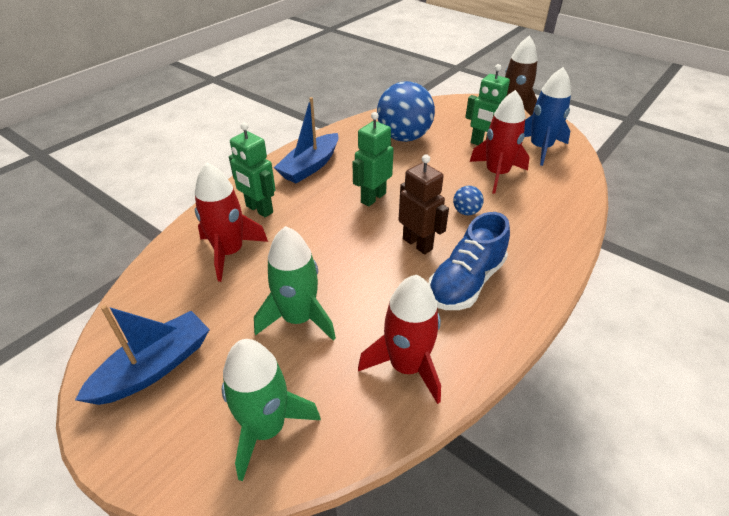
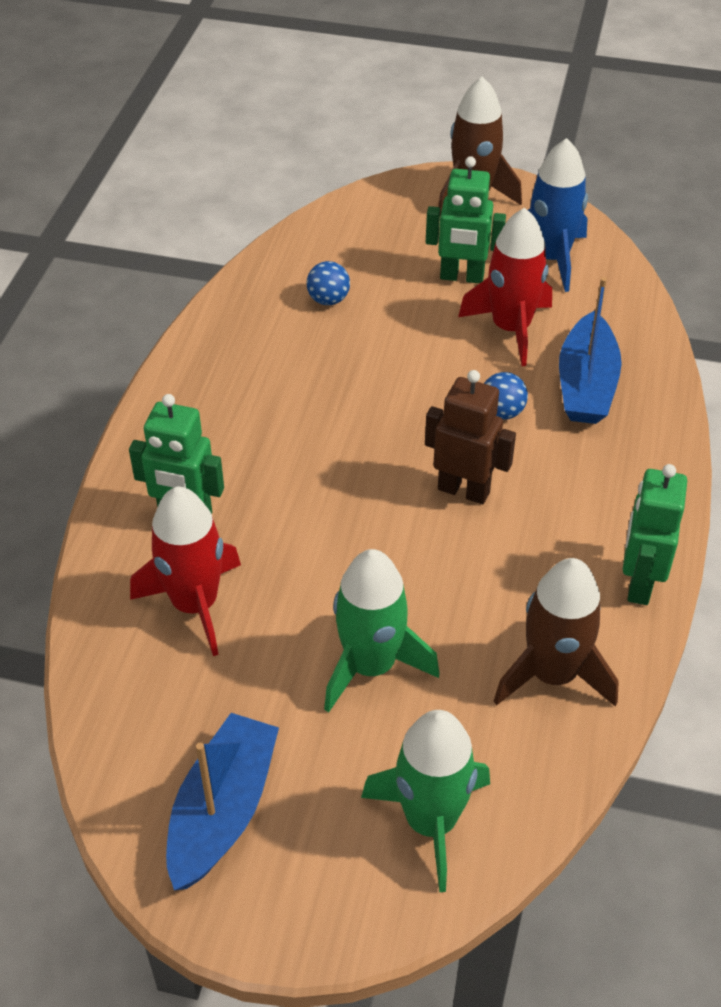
camera: 25 degrees left, 5 degrees up
(310, 166) = (211, 407): blue boat -> blue boat (586, 385)
(373, 198) = (351, 433): green robot -> green robot (639, 583)
(404, 137) = (328, 300): blue ball -> blue ball, size x0.43
(407, 366) = (552, 674): red rocket -> brown rocket
(466, 282) = (562, 527): blue shoe -> none

